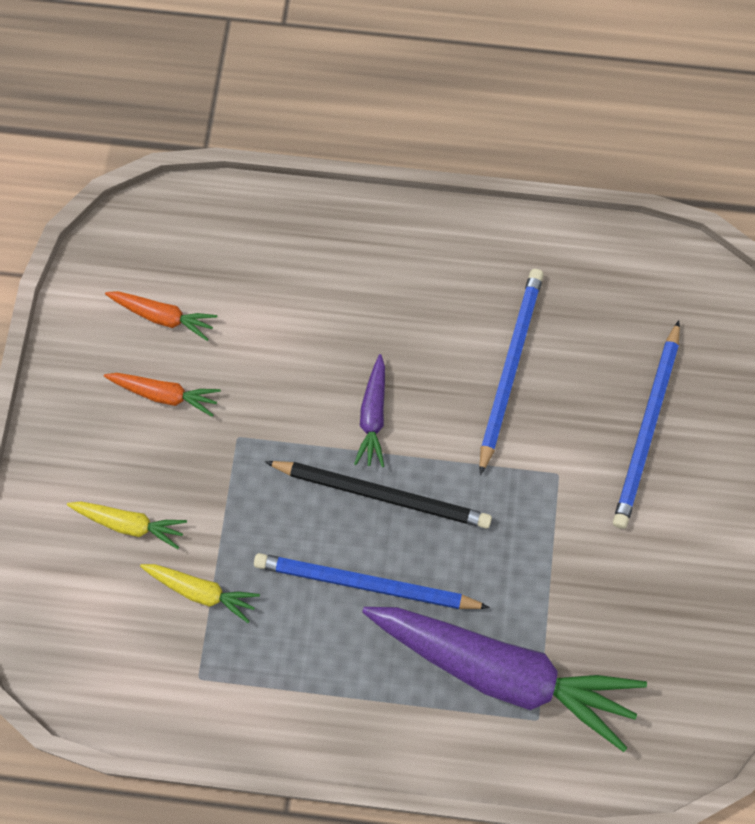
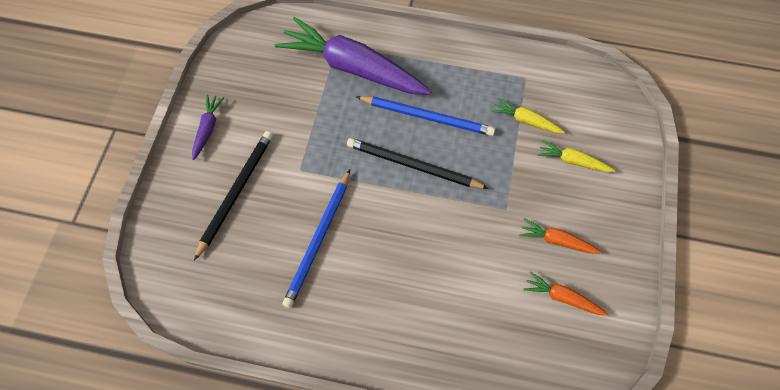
camera: 175 degrees left, 5 degrees down
(373, 416) = (415, 215): purple carrot -> purple carrot (207, 129)
(647, 428) = (236, 192): blue pencil -> black pencil

